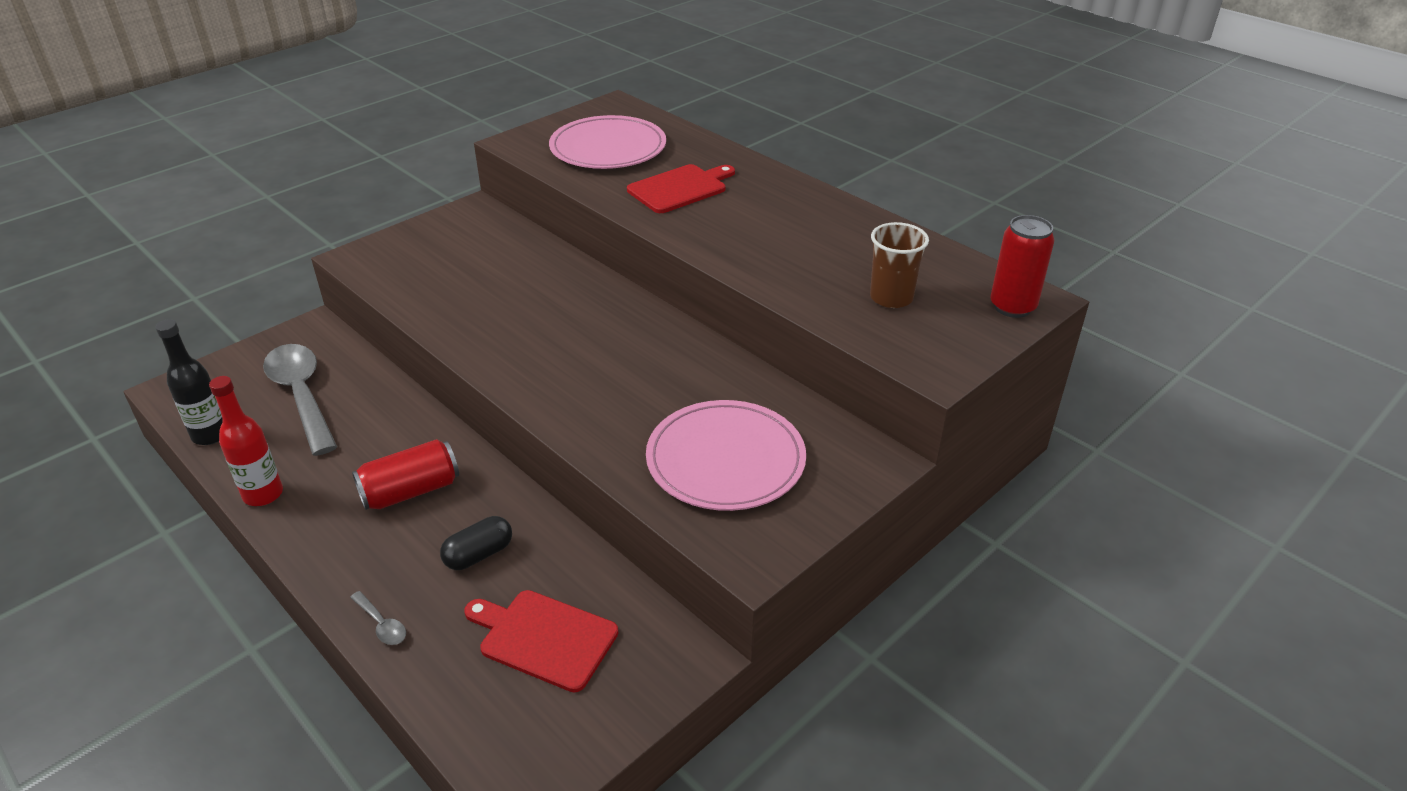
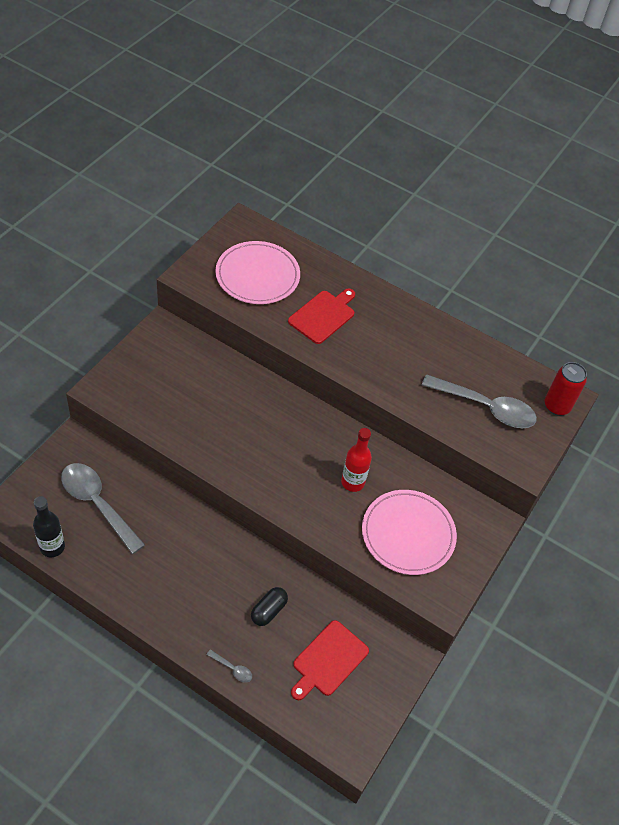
camera: 20 degrees left, 15 degrees up
(263, 494) = (113, 589): red bottle -> red bottle (353, 482)
(410, 491) = (206, 571): red can -> none
(544, 638) = (328, 660): red cutting board -> red cutting board turned 60 degrees counterclockwise
(891, 298) = (486, 407): brown cup -> grey spoon

